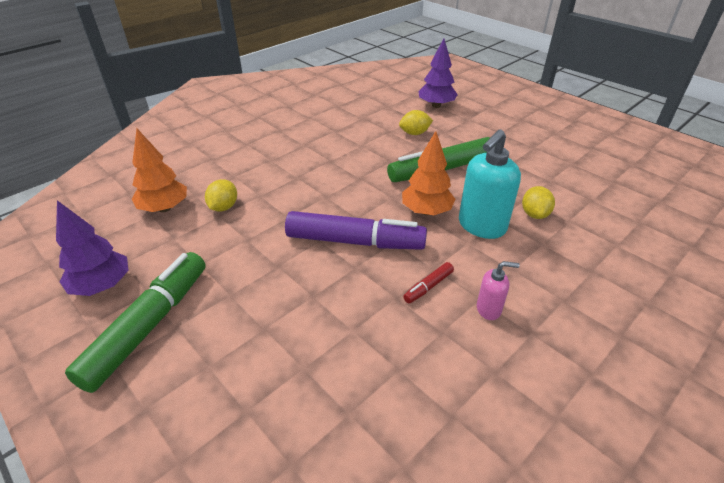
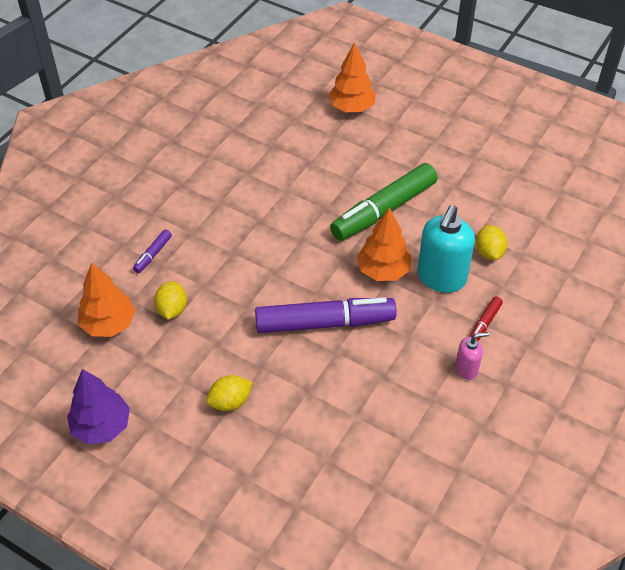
camera: 15 degrees left, 10 degrees up
(149, 325) = (172, 454): green marker -> none
(231, 168) = (153, 255): none -> purple marker
(414, 133) = (339, 160): yellow lemon -> yellow lemon (230, 402)
(428, 287) = (408, 358): red marker -> red marker (484, 323)
(436, 105) = (351, 108): purple tree -> orange tree

